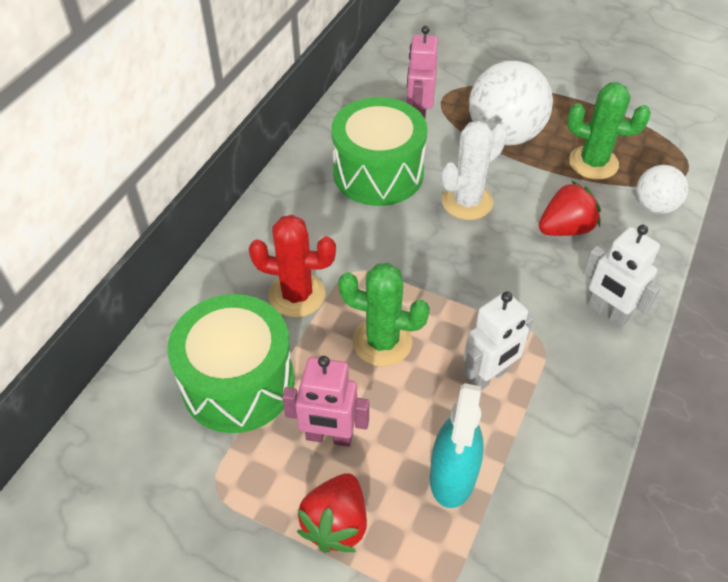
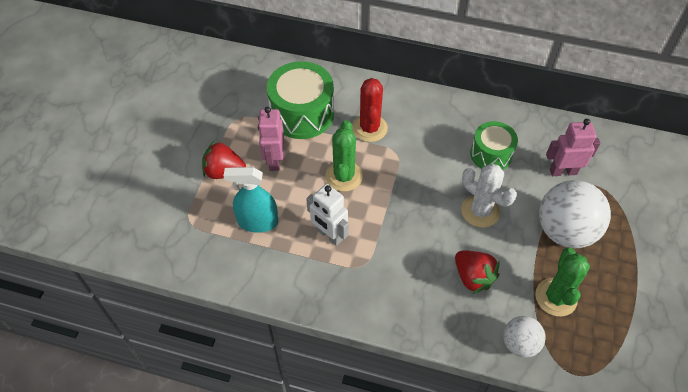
camera: 80 degrees right, 5 degrees up
(378, 173) = (491, 154): green drum -> green drum, size x0.63
(607, 313) = (397, 306): white robot -> none

